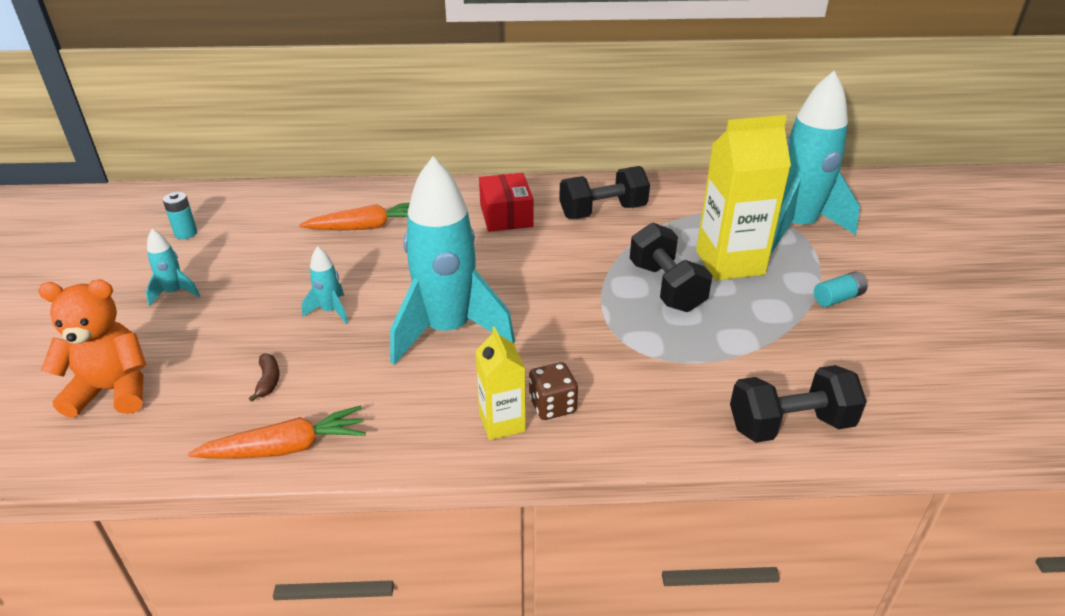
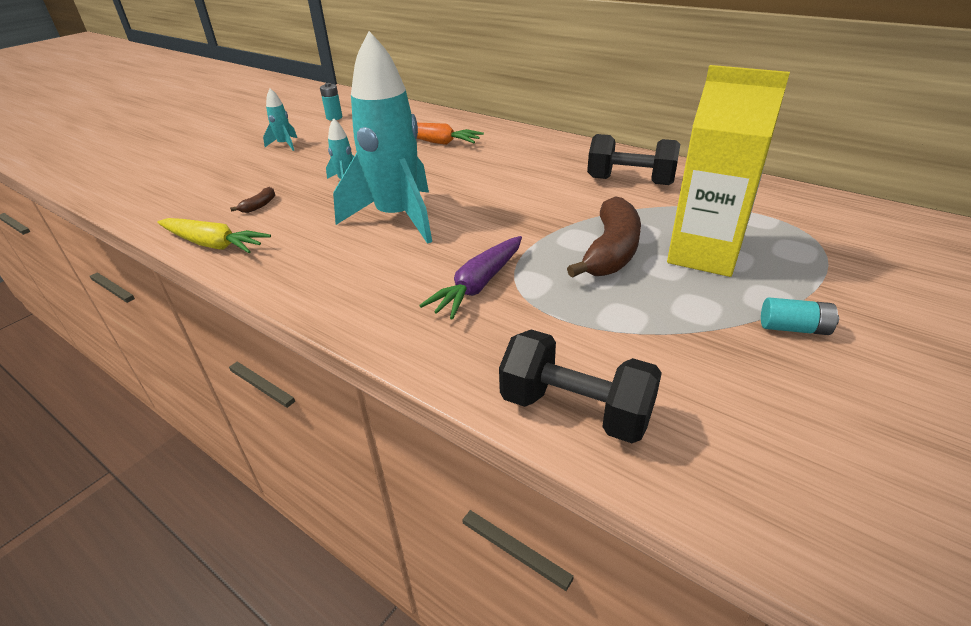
camera: 40 degrees right, 0 degrees up
(113, 390) = (189, 181): orange teddy bear -> none
(286, 448) = (213, 244): orange carrot -> yellow carrot
(502, 423) = (346, 289): yellow carton -> none
(506, 215) = (544, 161): red box -> none
(552, 405) = (395, 294): brown dice -> none
(608, 363) = (478, 285): none -> purple carrot
(666, 287) = (611, 251): black dumbbell -> brown banana
(795, 227) = (826, 251): turquoise rocket -> none

